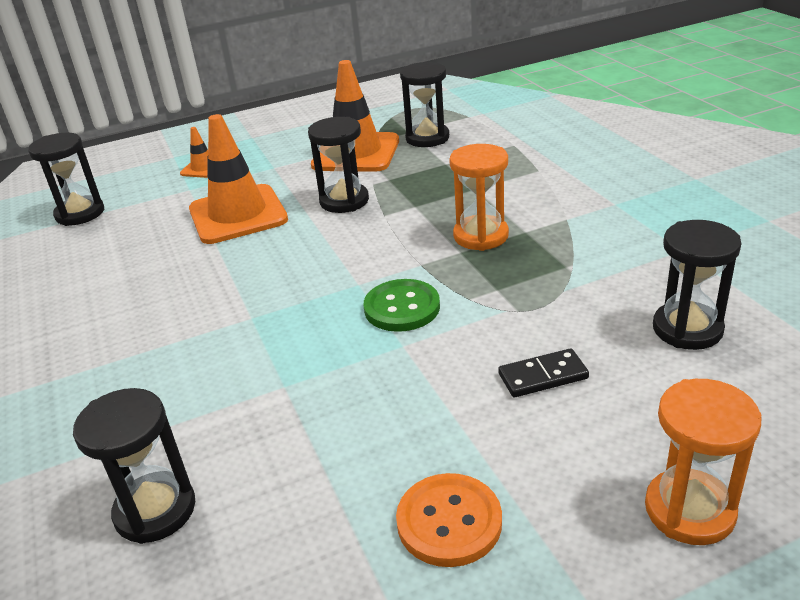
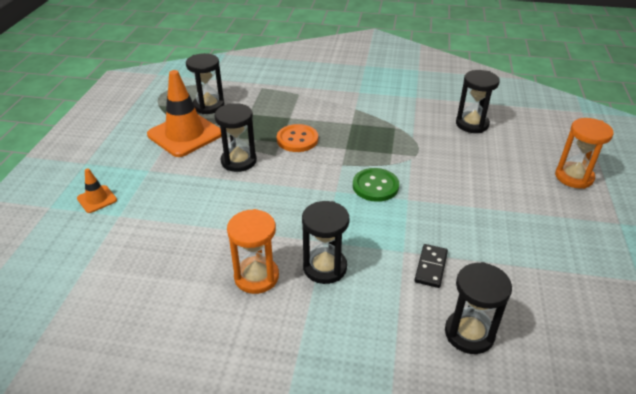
camera: 60 degrees left, 5 degrees up
(80, 213) = (67, 282): black hourglass -> black hourglass (325, 267)
(238, 215) = (192, 206): orange traffic cone -> none
(449, 522) = (542, 237): orange button -> orange button (297, 139)
(481, 236) = (339, 136): orange hourglass -> orange hourglass (256, 277)
(543, 376) = (470, 171): black domino -> black domino (431, 267)

